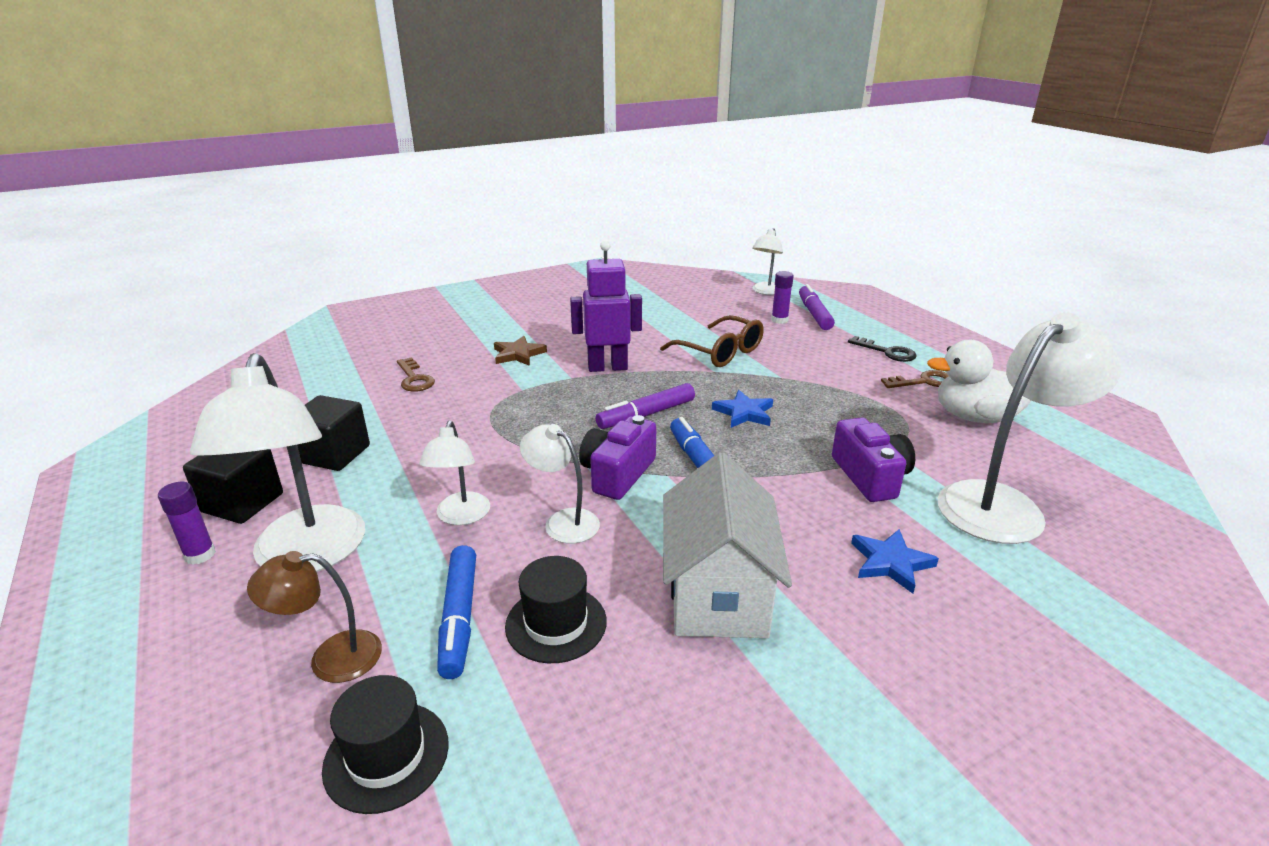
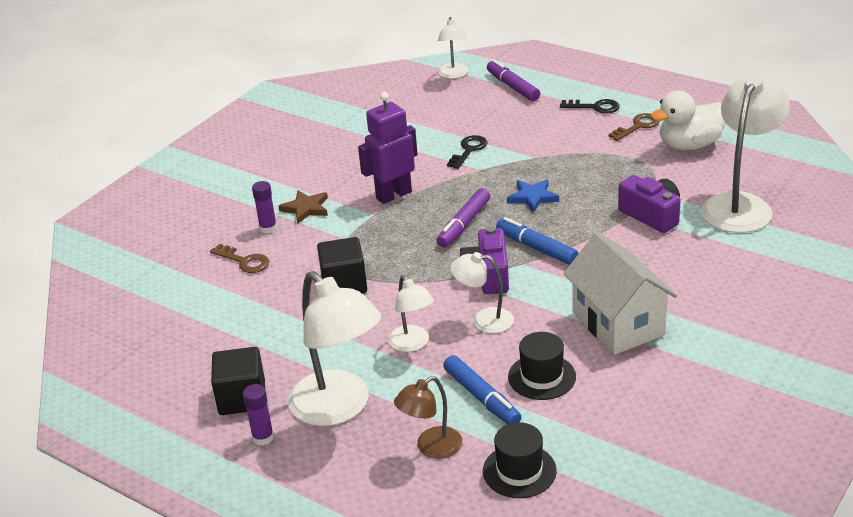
camera: 25 degrees left, 5 degrees up
(334, 454) = (262, 341): black cube -> black cube (344, 284)
(719, 352) = (469, 150): brown glasses -> black key
(779, 320) = (490, 102): purple glue stick -> purple glue stick (268, 228)
(890, 563) = (700, 267): blue star -> none

